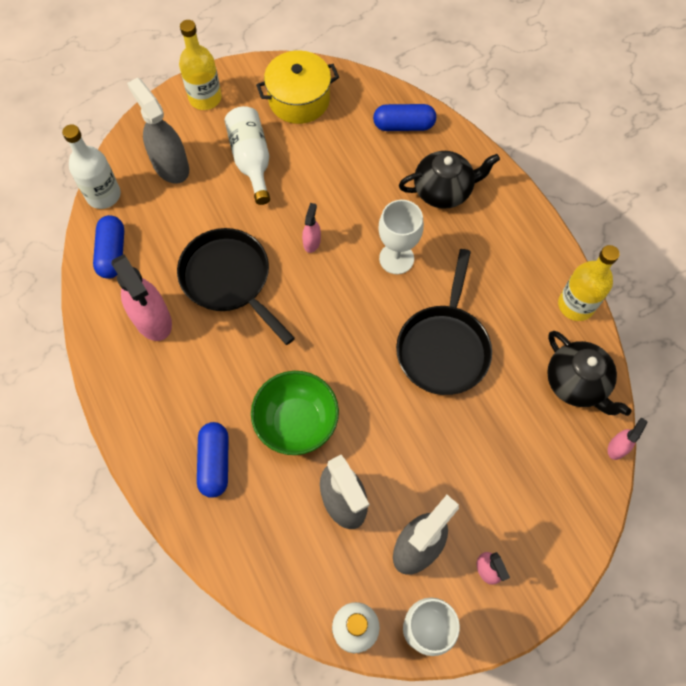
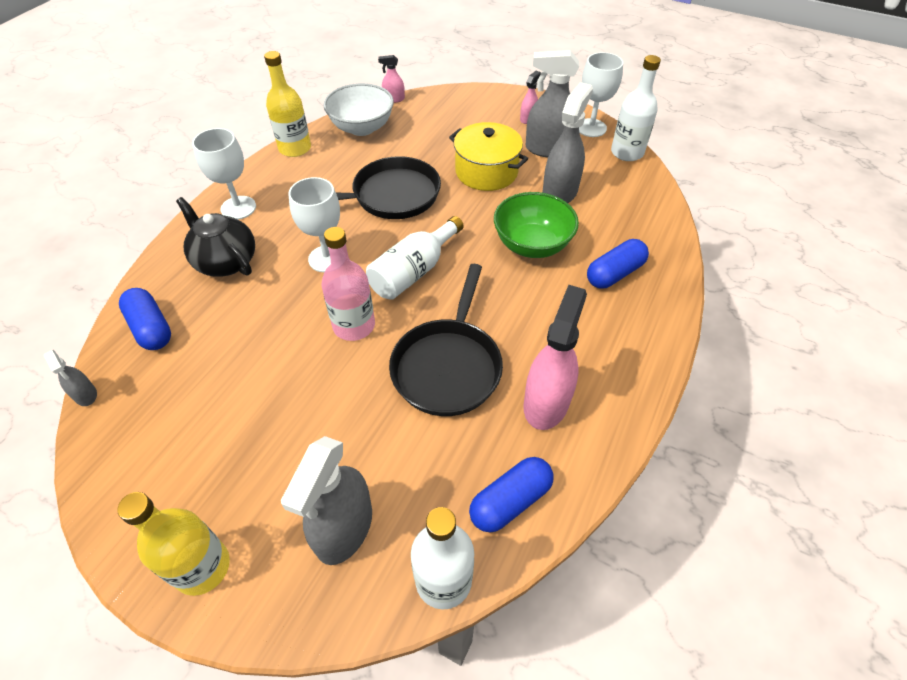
camera: 125 degrees left, 15 degrees down
(251, 160) = (280, 441): white bottle -> white bottle (413, 271)
(299, 100) = (154, 448): yellow pot -> yellow pot (486, 172)
(312, 242) = (354, 325): pink spray bottle -> pink bottle
(369, 78) = (85, 395): none -> grey spray bottle
(509, 224) = (238, 208): none -> white goblet
(576, 383) = (362, 128): black teapot -> white bowl

